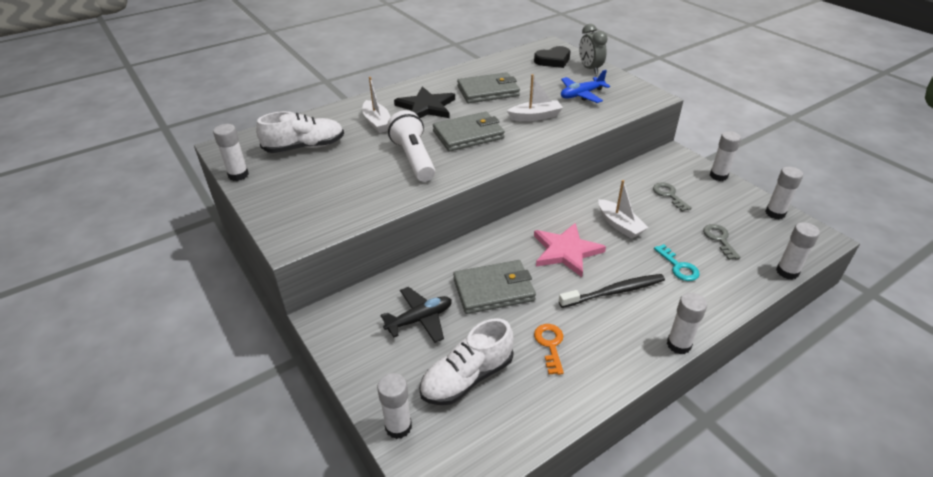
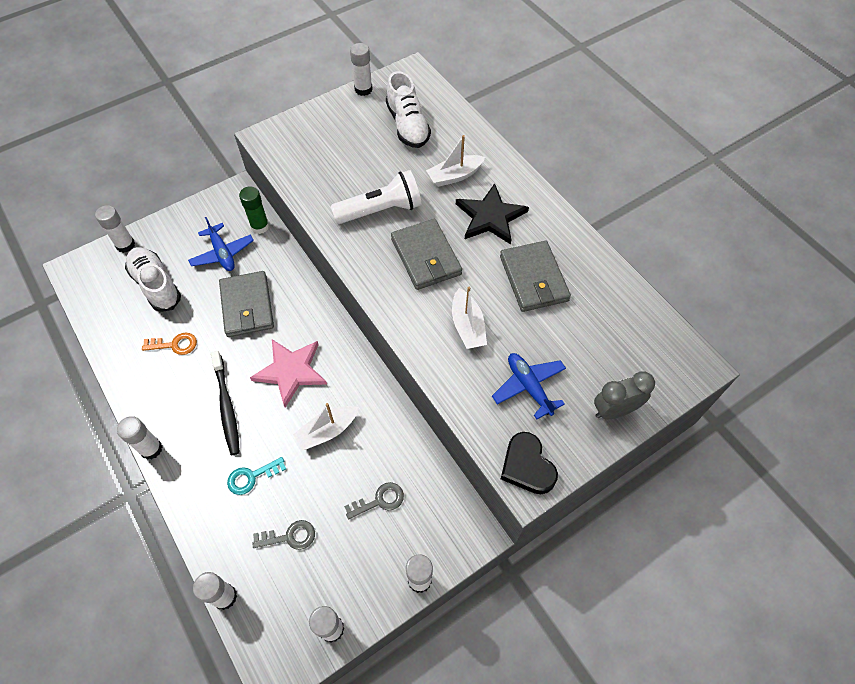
camera: 90 degrees right, 20 degrees up
(383, 291) = (260, 226): none -> green glue stick
(420, 319) = (222, 253): black plane -> blue plane
(553, 60) = (638, 363): black heart -> black heart (527, 466)

